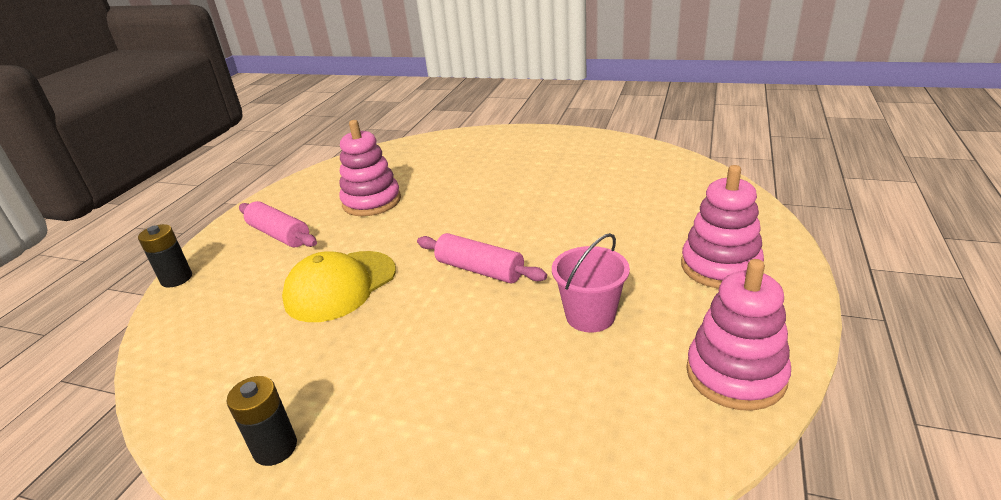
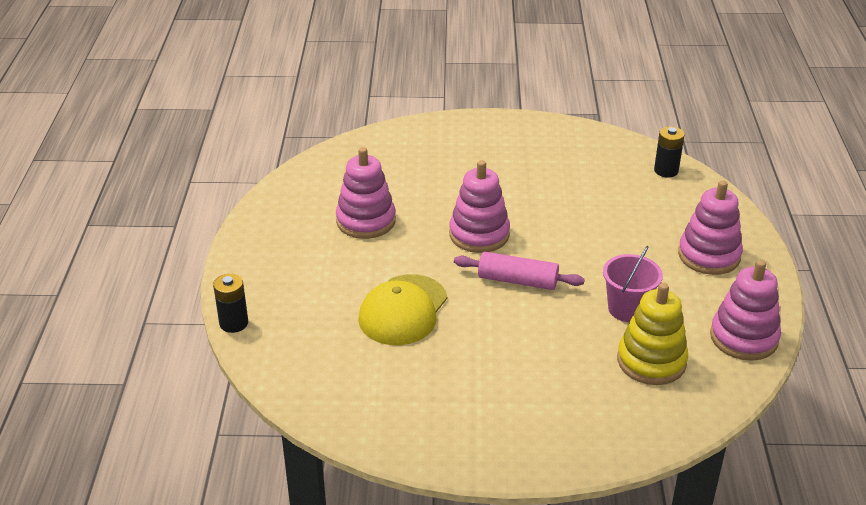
camera: 20 degrees left, 5 degrees up
(275, 448) = (451, 437): black battery -> black battery (666, 171)
(279, 234) = (298, 267): pink rolling pin -> none
(469, 222) = (479, 234): none -> pink stacking toy
(590, 387) = (651, 361): none -> yellow stacking toy

